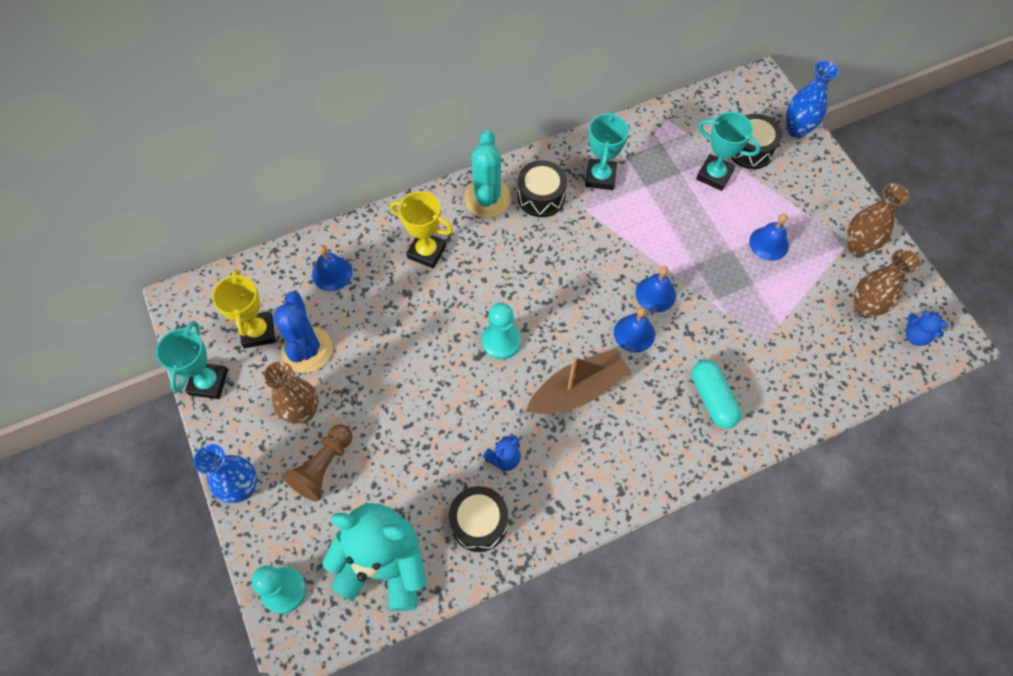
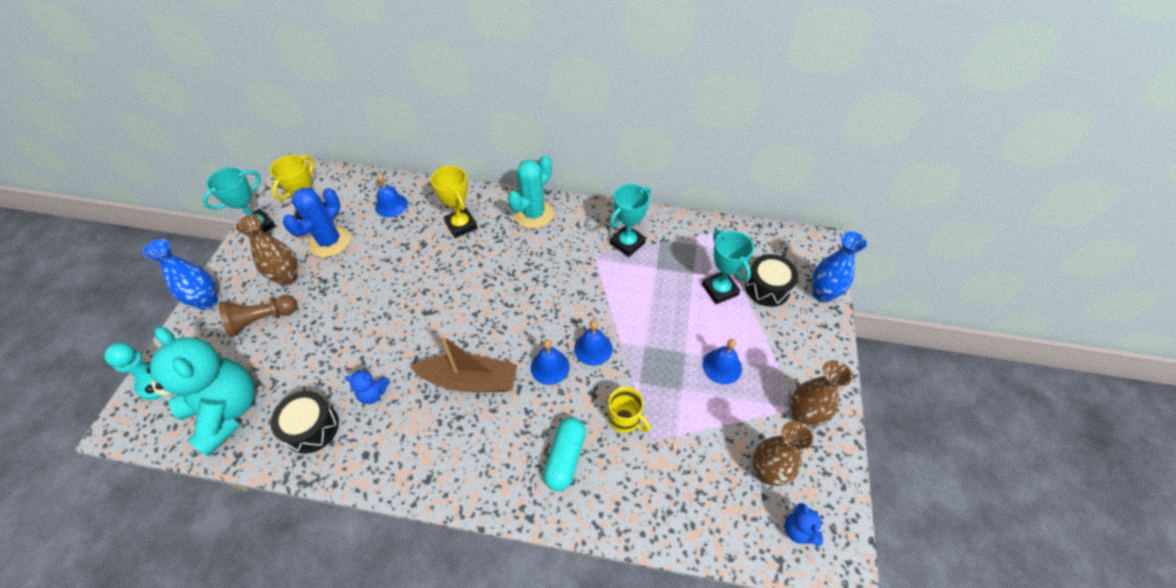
camera: 35 degrees right, 10 degrees down
(501, 341) = (451, 312): turquoise pawn -> none
(541, 197) = (571, 233): black drum -> none
(731, 337) = (625, 419): none -> yellow mug

